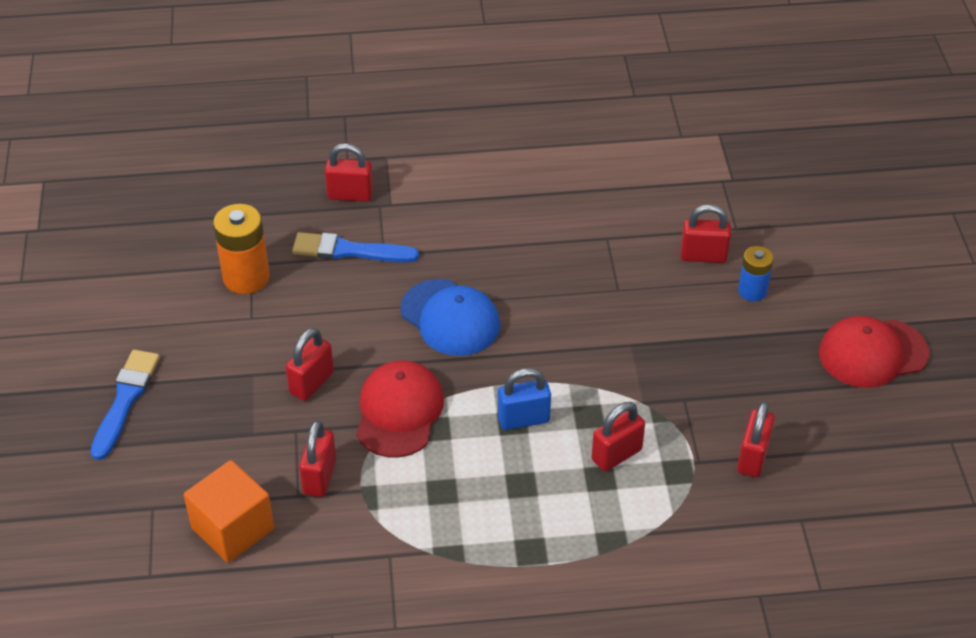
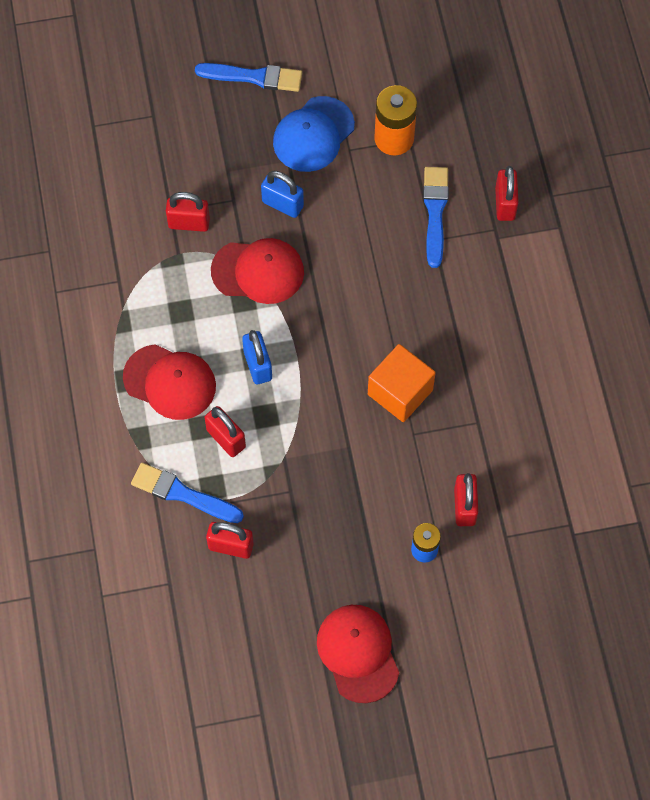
camera: 85 degrees right, 20 degrees up
(233, 528) = (137, 171): orange cube -> orange cube (400, 392)
(311, 383) = (282, 204): red padlock -> blue padlock
(450, 318) = (364, 300): blue cap -> blue cap (313, 134)
(538, 507) = (170, 382): none -> red cap
(687, 501) = (183, 494): none -> blue brush

